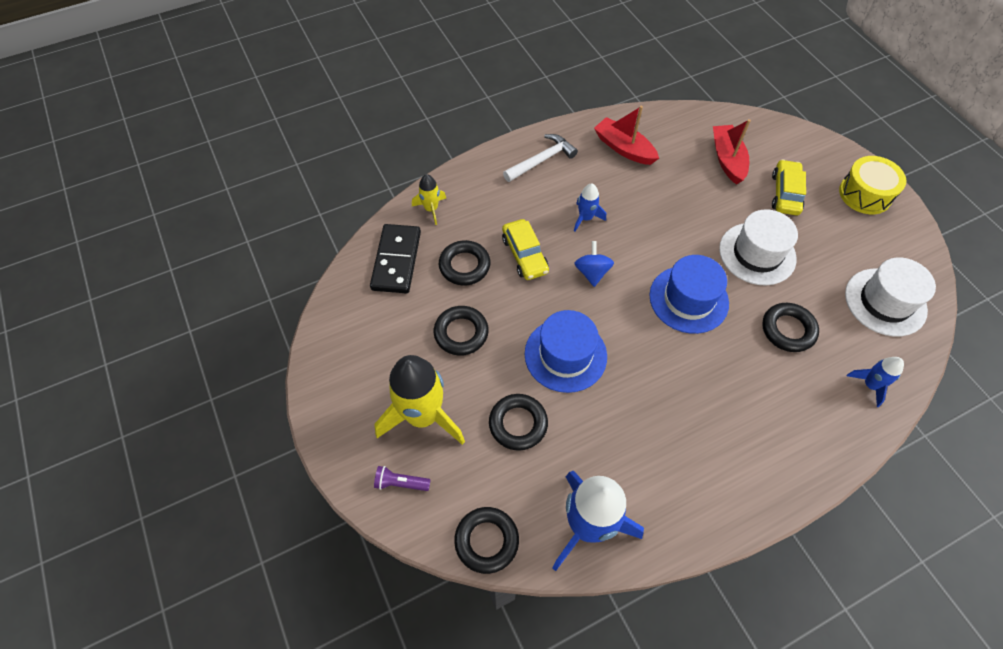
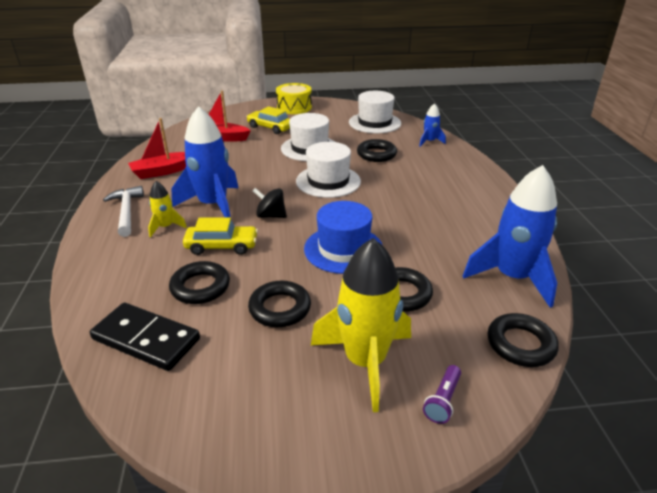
camera: 70 degrees left, 25 degrees down
(431, 209) = (104, 295): yellow rocket -> yellow rocket (166, 227)
(585, 218) = (213, 205): blue rocket -> blue rocket, size x2.07
(592, 272) = (271, 215): blue spinning top -> black spinning top
(688, 299) = (328, 181): blue hat -> white hat

